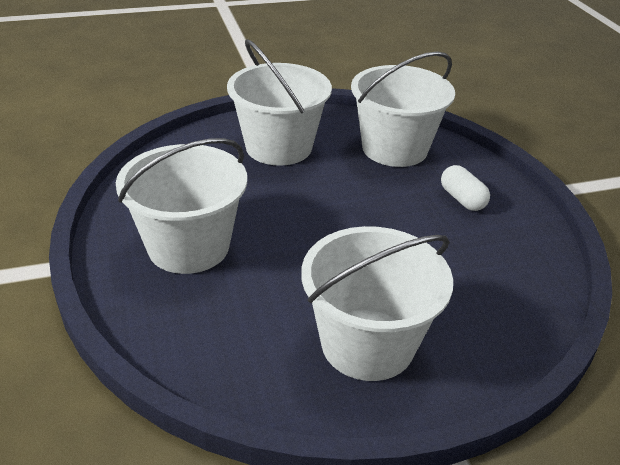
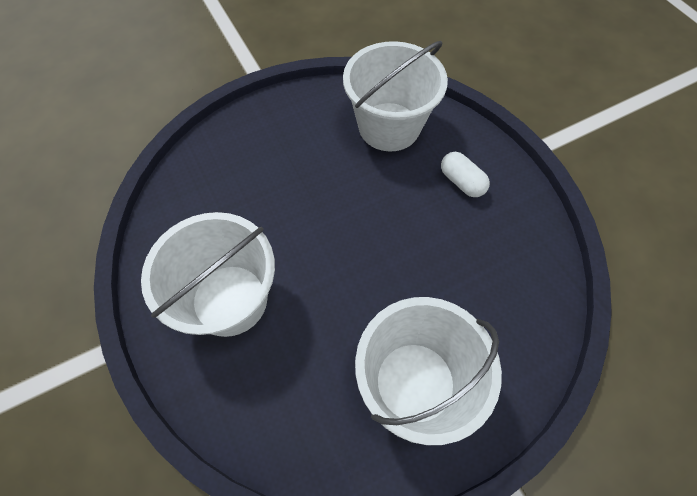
camera: 10 degrees left, 25 degrees up
(279, 147) = (282, 147): white bucket -> none

